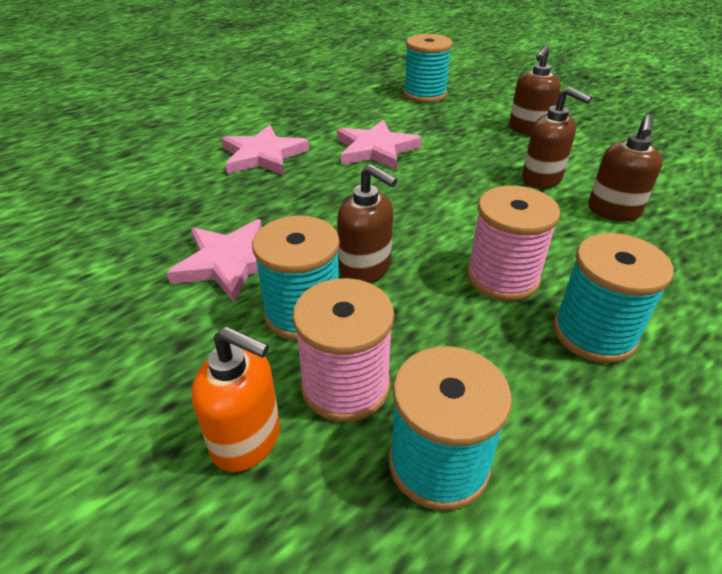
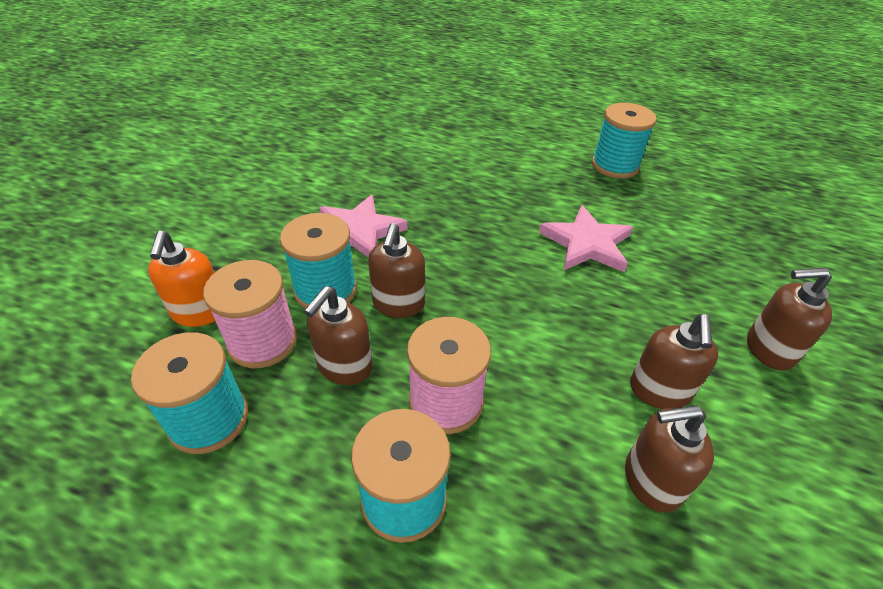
camera: 60 degrees right, 5 degrees up
(263, 155) = (508, 185): pink star -> none
(425, 94) = (744, 237): turquoise spool -> turquoise spool (615, 166)
(425, 329) = (344, 366): none -> brown soap dispenser

